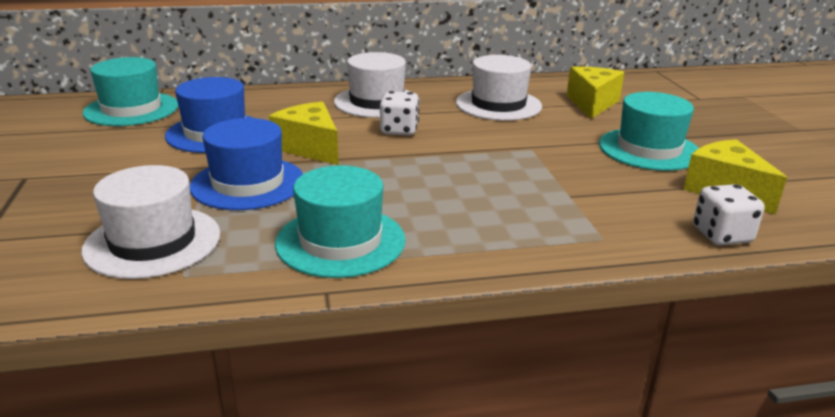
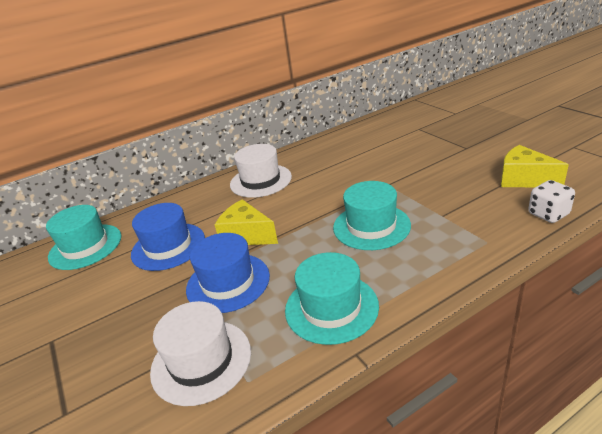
camera: 15 degrees left, 5 degrees up
(399, 130) = (295, 200): white dice -> none
(498, 104) = (341, 157): white hat -> none
(592, 104) = (397, 137): yellow cheese -> none
(649, 149) = (458, 162): turquoise hat -> turquoise hat (371, 226)

